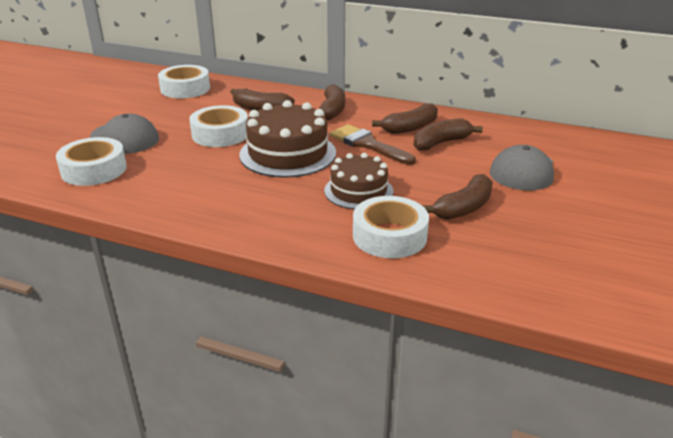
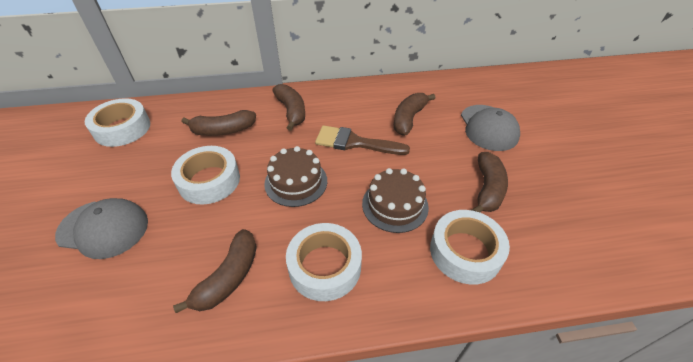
camera: 30 degrees left, 15 degrees up
(94, 170) = (101, 297): white tape -> white tape (324, 266)
(288, 153) = (296, 182): brown cake -> brown cake, size x0.65
(410, 128) = (371, 109): brown banana -> brown banana (228, 277)

